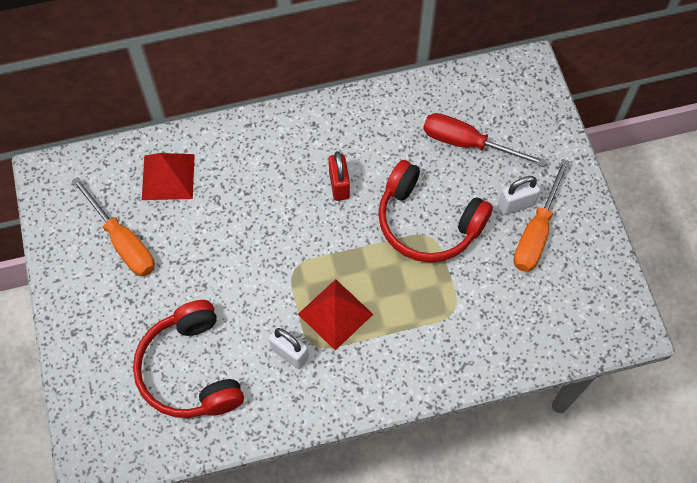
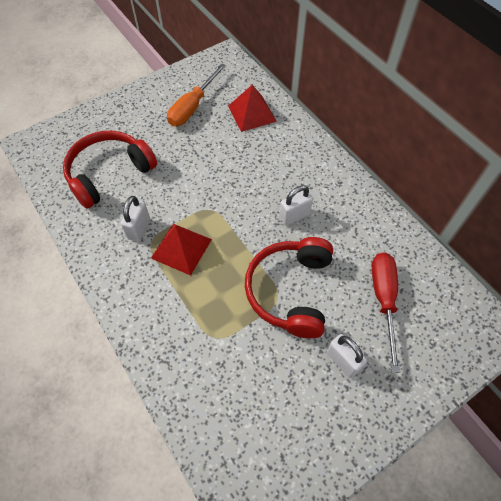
camera: 70 degrees right, 5 degrees down
(339, 185) = (294, 216): red padlock -> white padlock
(536, 232) = (322, 389): orange screwdriver -> none

